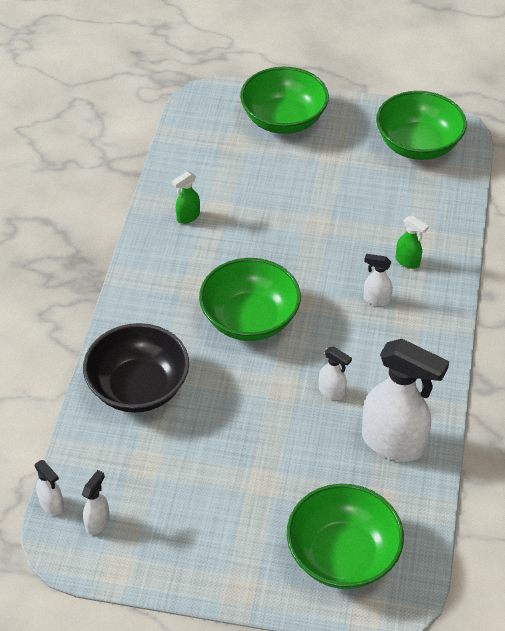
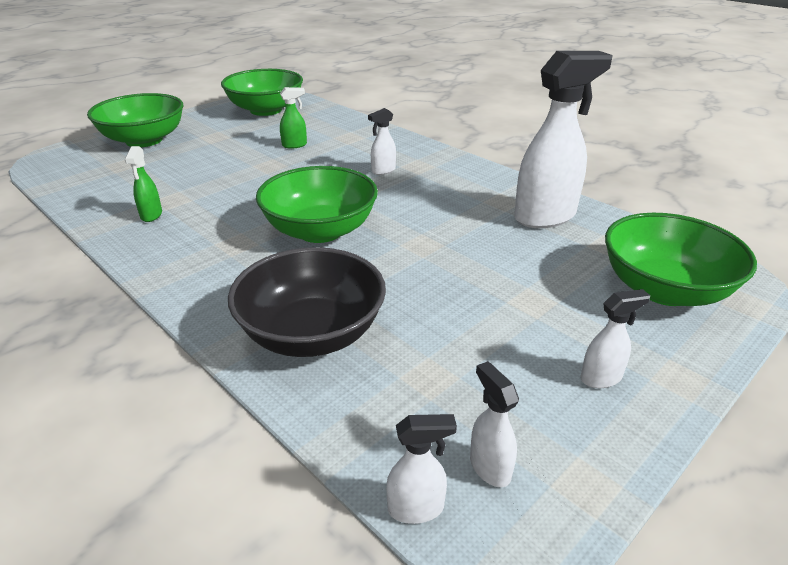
camera: 55 degrees left, 15 degrees down
(332, 392) = (457, 223): white spray bottle -> white spray bottle (601, 378)
(408, 262) = (364, 148): green spray bottle -> green spray bottle (295, 145)

